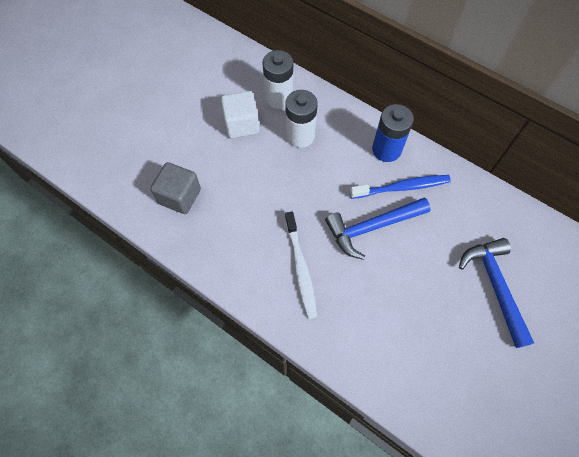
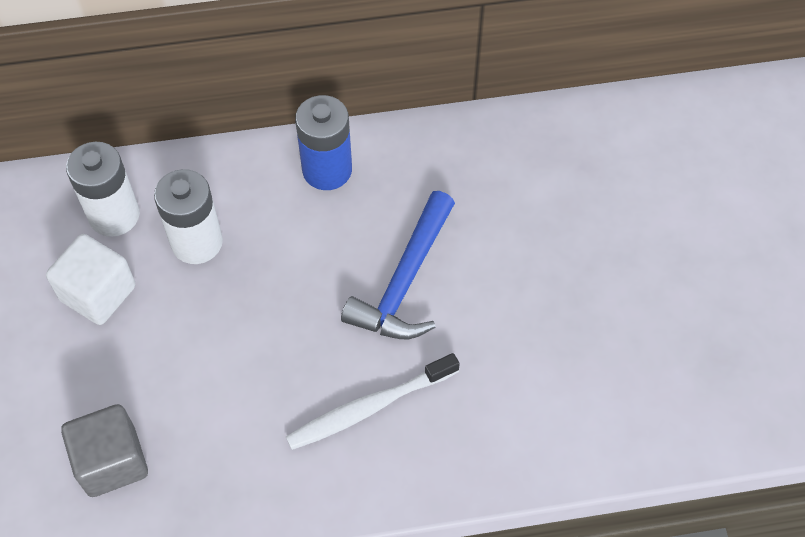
camera: 45 degrees left, 5 degrees down
(300, 268) = (369, 407): white toothbrush -> white toothbrush turned 120 degrees clockwise
(401, 187) = (391, 202): blue toothbrush -> none
(495, 286) = (604, 229): blue hammer -> none

